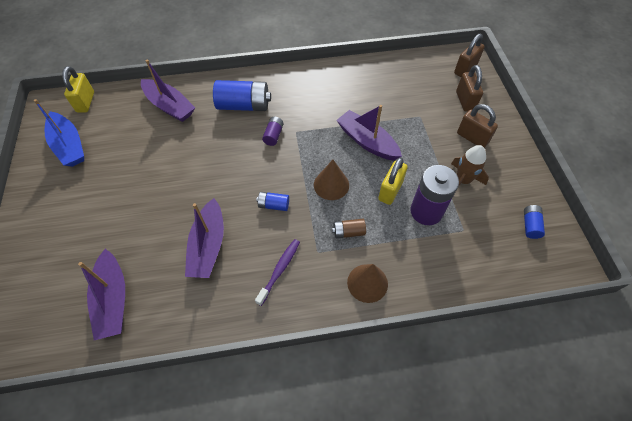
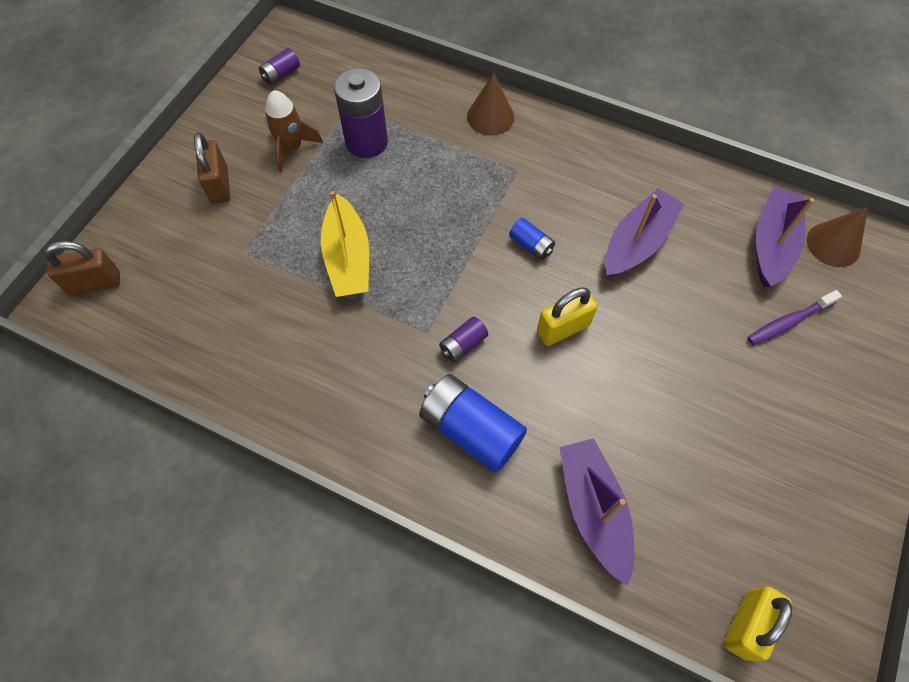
camera: 145 degrees left, 5 degrees up
(69, 146) = (793, 526): blue boat -> none
(279, 270) = (571, 174): purple toothbrush -> purple toothbrush (788, 322)
(331, 185) = (443, 230): brown cone -> brown cone (833, 244)
(348, 232) = (468, 169): brown battery -> none
(367, 141) = (348, 258): purple boat -> yellow boat
(390, 191) = (382, 184): yellow padlock -> yellow padlock (563, 328)
(465, 101) = (162, 236): brown padlock -> none
(530, 225) = (281, 74): blue battery -> purple battery

